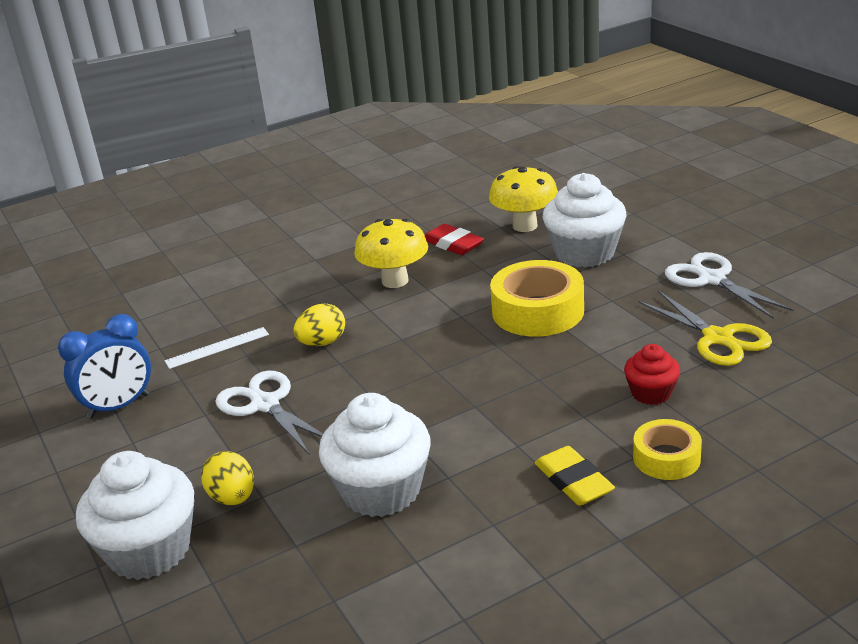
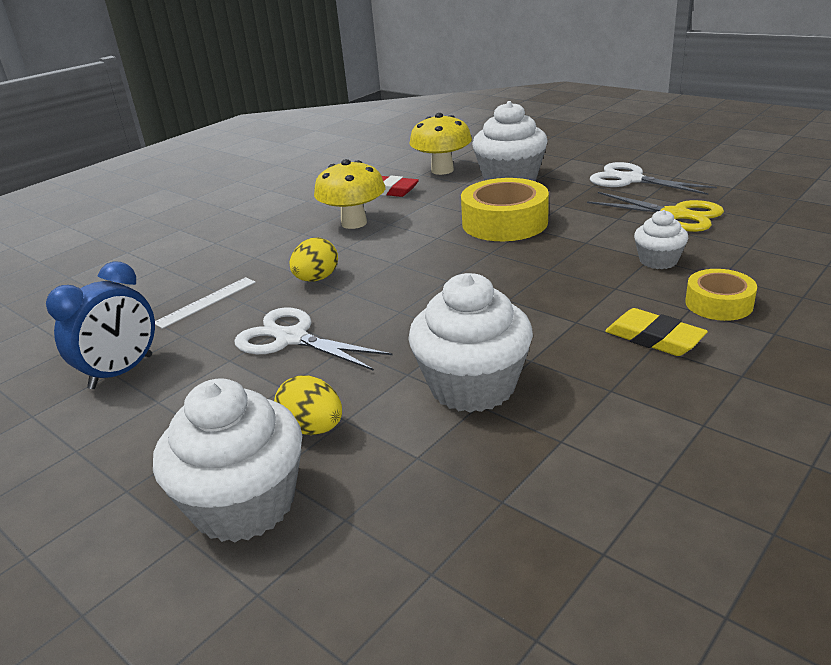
camera: 20 degrees left, 0 degrees up
(651, 393) = (658, 261): red cupcake -> white cupcake

